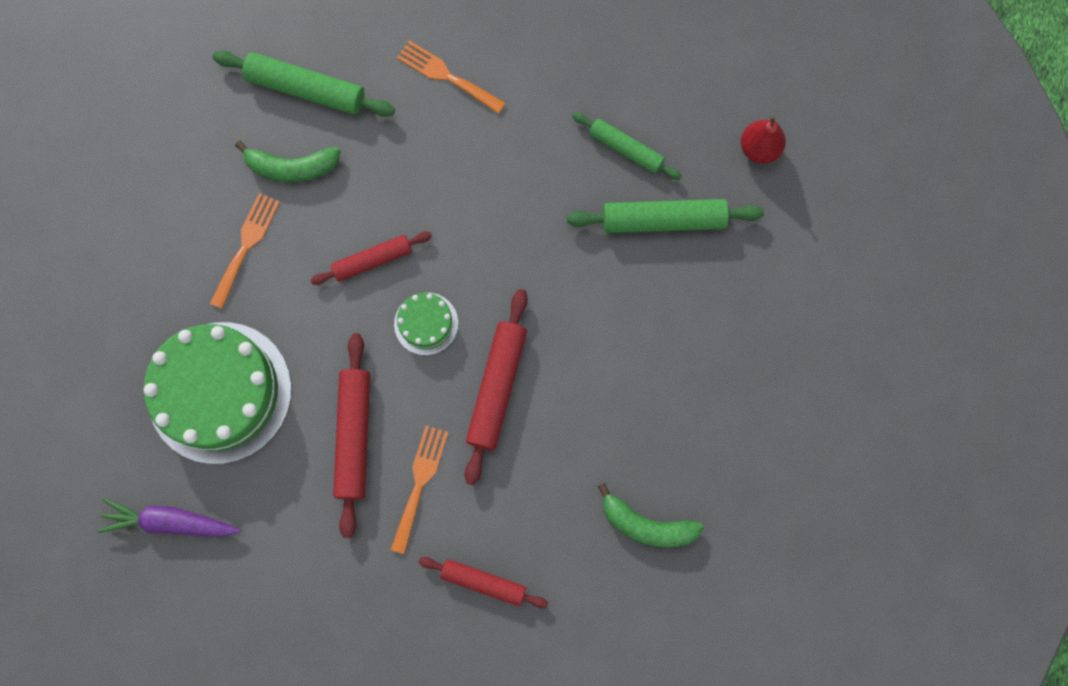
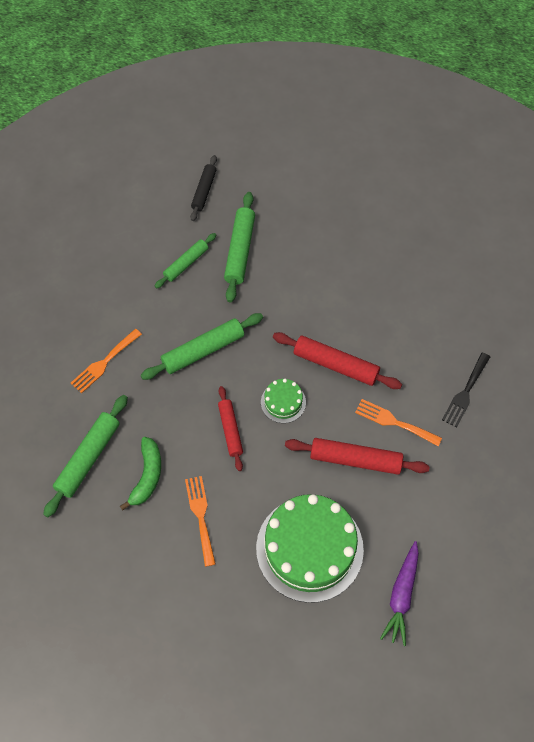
camera: 80 degrees left, 15 degrees down
(246, 245) = (200, 516): orange fork -> orange fork turned 45 degrees clockwise
(483, 582) = (465, 393): red rolling pin -> black fork
(488, 201) = (203, 351): none -> green rolling pin
(646, 524) = (437, 293): green banana -> none
(759, 149) = (204, 191): red pear -> black rolling pin

